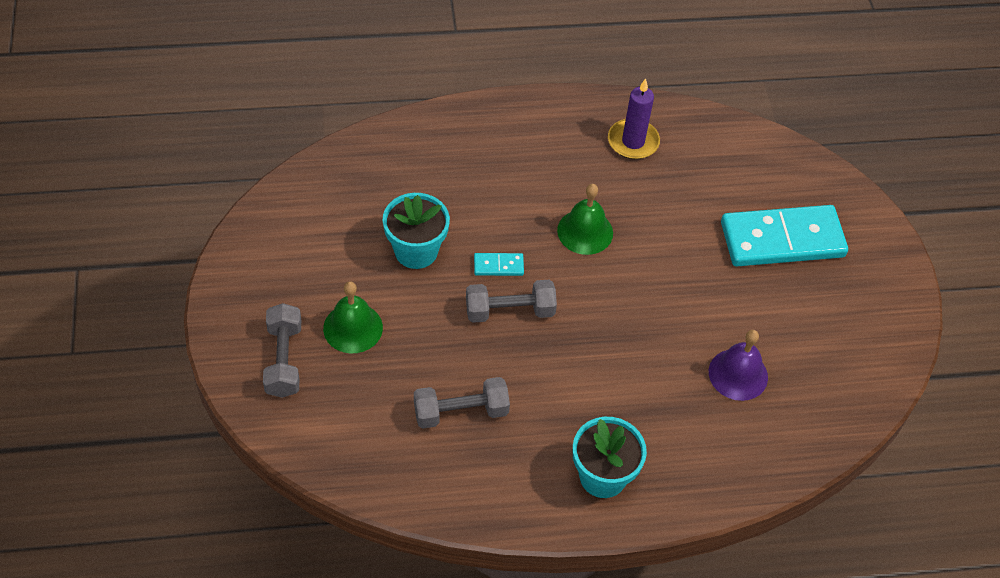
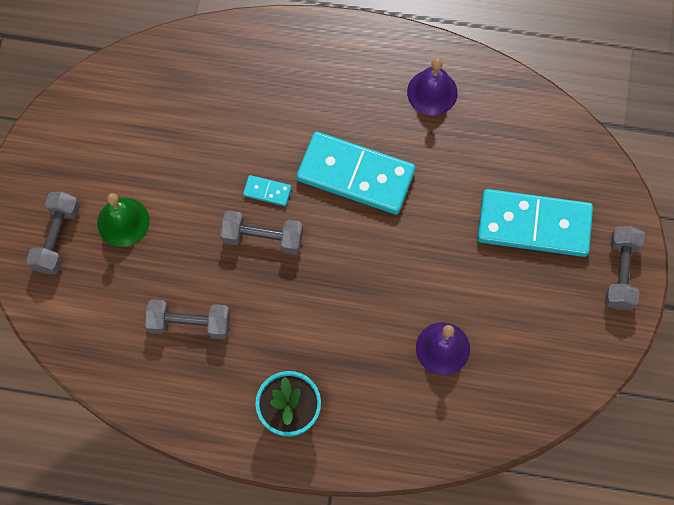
camera: 20 degrees right, 15 degrees up
(416, 251) = (200, 160): turquoise flower pot -> none
(585, 231) = (356, 175): green bell -> turquoise domino
(633, 141) = (432, 92): purple candle -> purple bell
(885, 264) = (620, 273): none -> grey dumbbell

